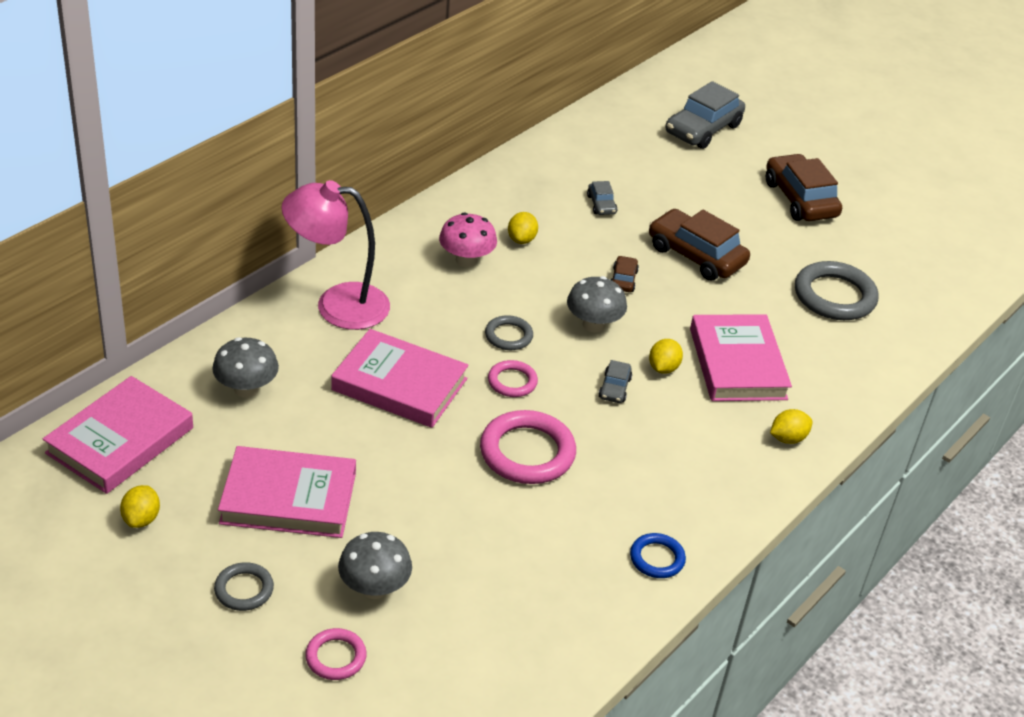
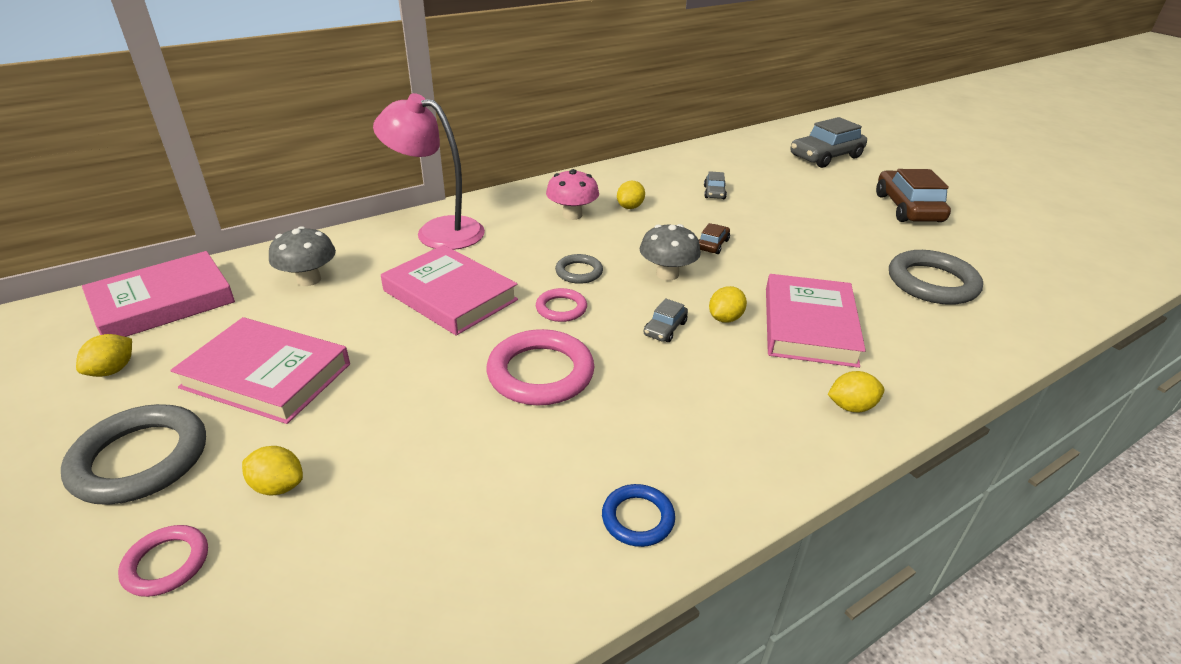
camera: 20 degrees right, 5 degrees down
(244, 589) = (140, 459): grey ring -> grey ring, size x1.83
(374, 588) = (278, 486): grey mushroom -> yellow lemon
(696, 255) = (791, 235): brown car -> none

